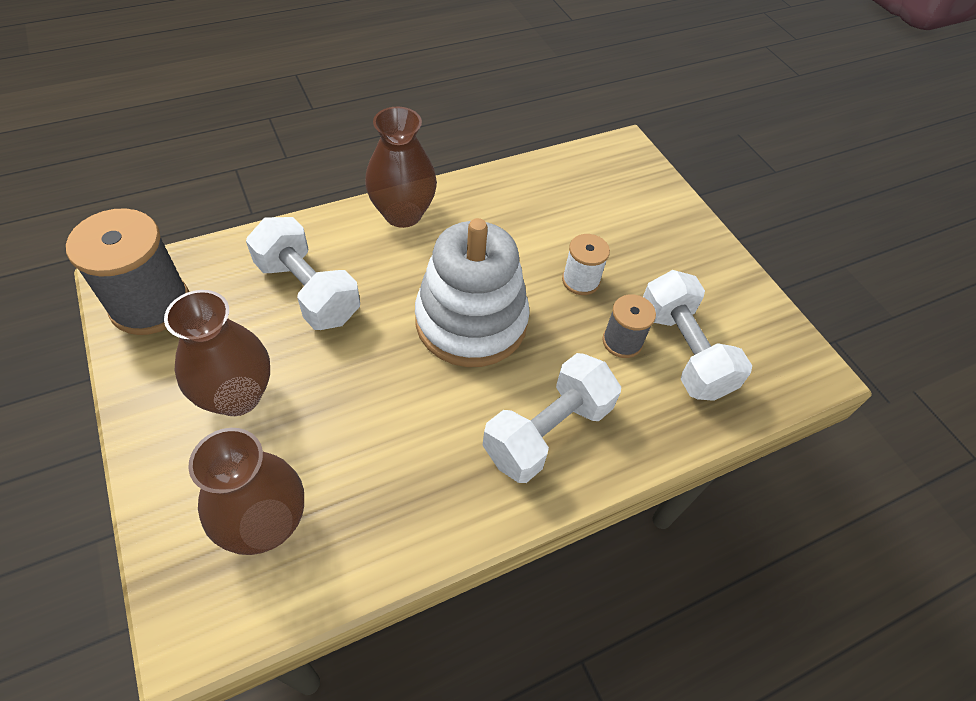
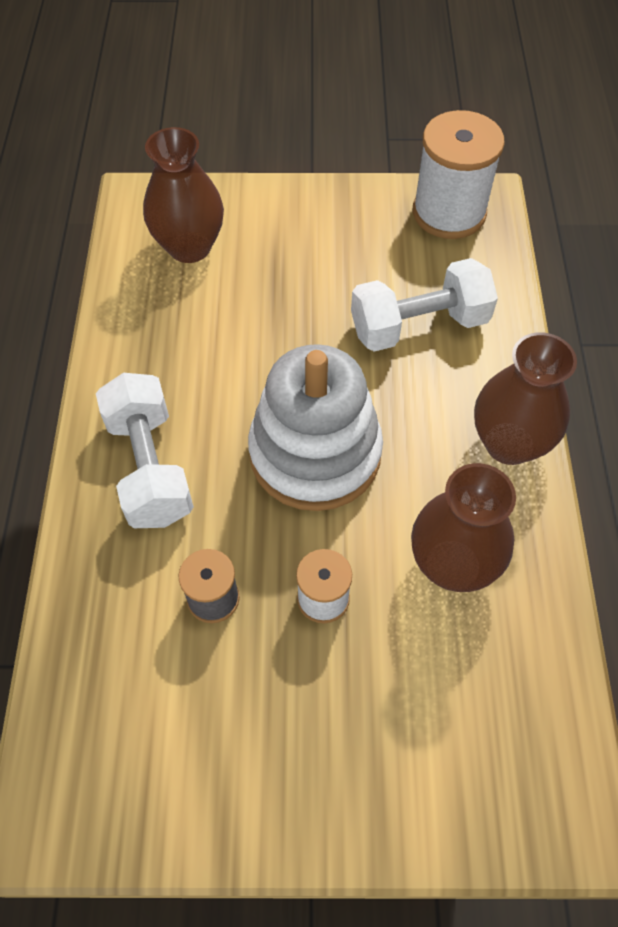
camera: 120 degrees right, 5 degrees up
(150, 305) = (449, 213): grey spool -> white spool
(237, 396) = (317, 252): brown vase -> brown vase (452, 565)
(683, 352) = (163, 662): white dumbbell -> none

